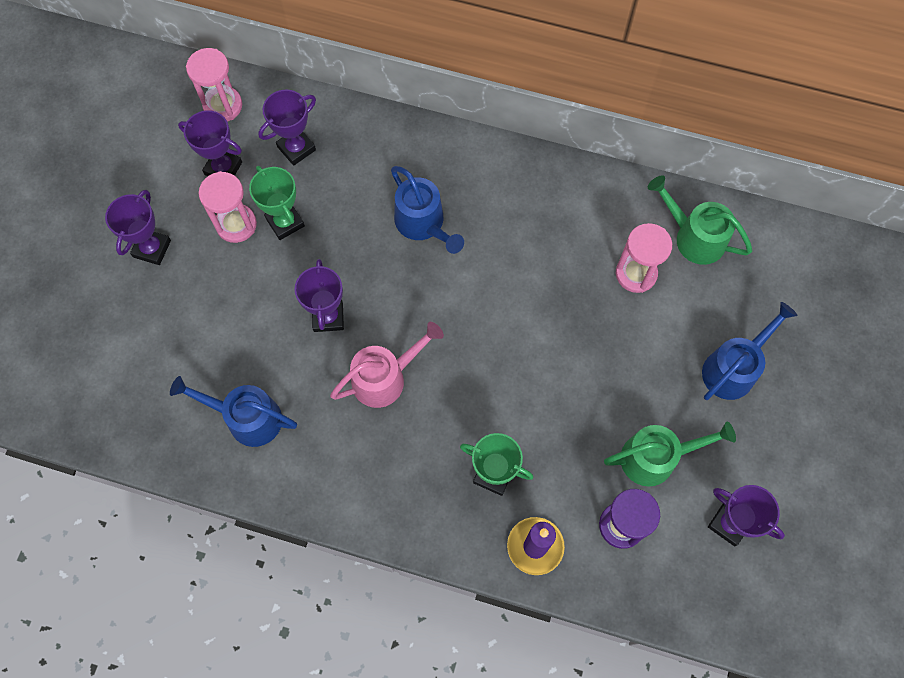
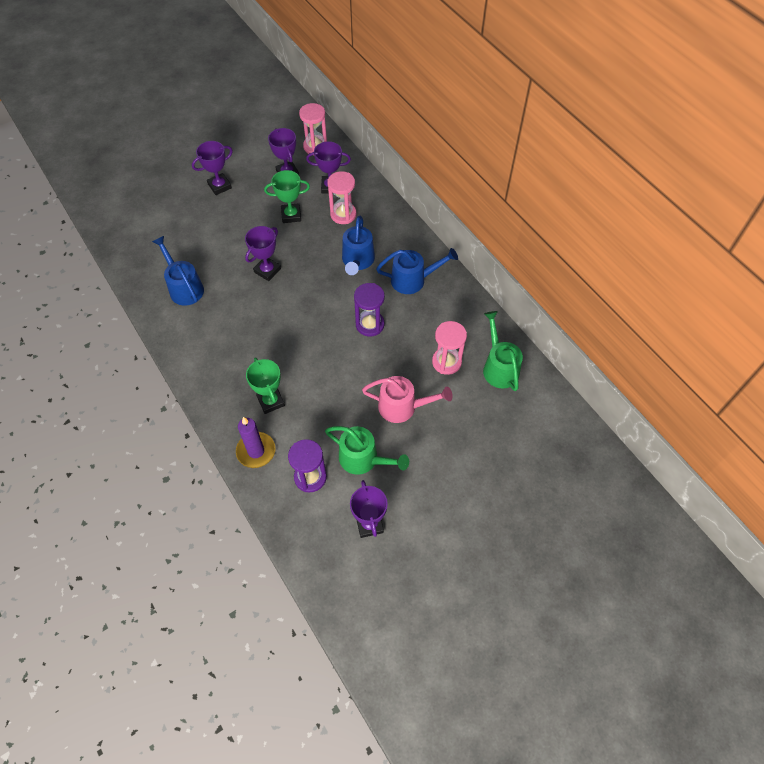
camera: 40 degrees right, 10 degrees down
(236, 224) = (268, 201): pink hourglass -> pink hourglass (343, 214)
(285, 222) = (291, 215): green trophy -> green trophy turned 75 degrees clockwise
(385, 377) = (266, 317): pink watering can -> pink watering can (403, 407)
(513, 293) = (370, 324): none -> purple hourglass
(734, 368) = (454, 448): blue watering can -> blue watering can (413, 280)

